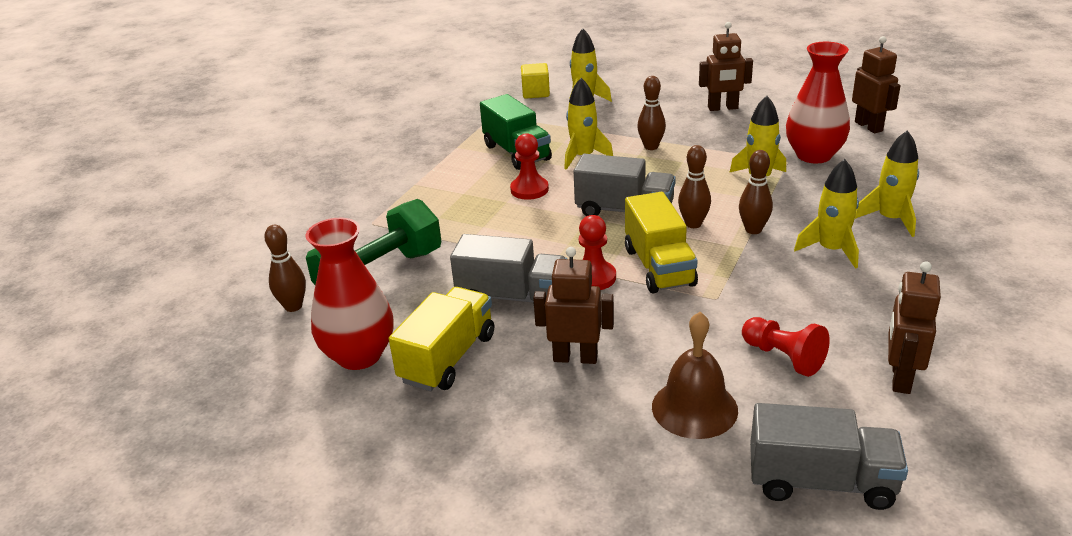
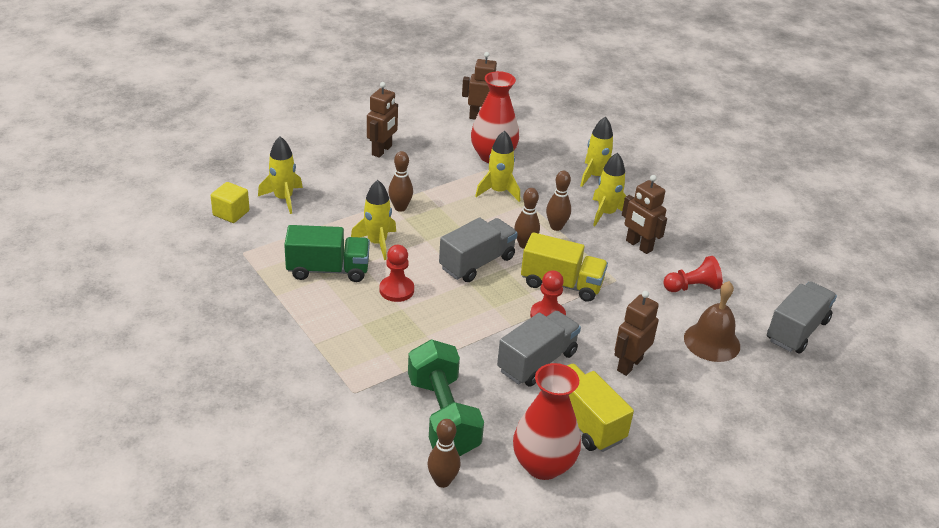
camera: 65 degrees left, 5 degrees up
(900, 378) = (738, 260): brown robot -> brown robot (638, 246)

